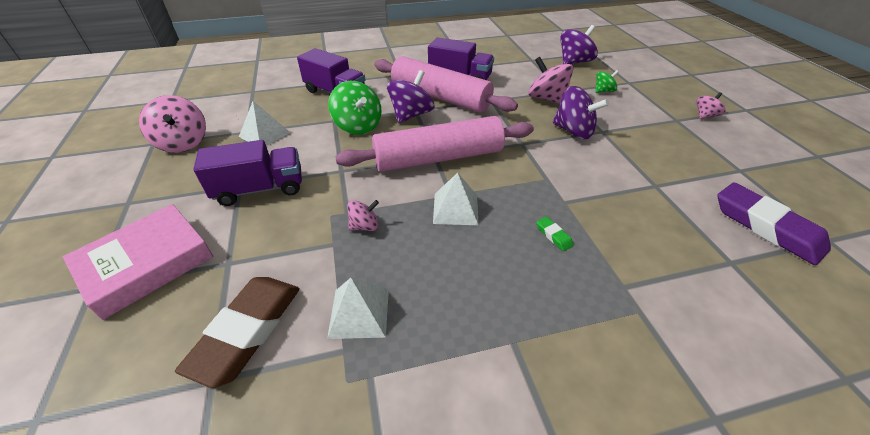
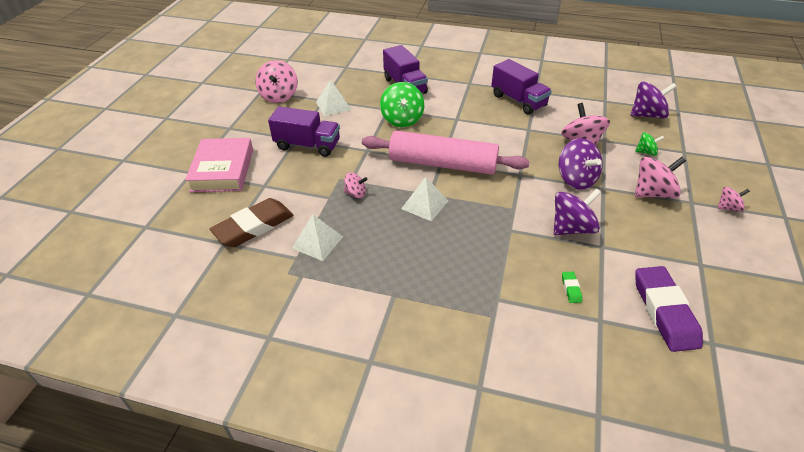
camera: 30 degrees right, 0 degrees up
(147, 264) = (223, 170): pink book -> pink book turned 75 degrees counterclockwise
(411, 115) = (449, 122): purple spinning top -> purple spinning top (572, 228)
(440, 97) = (486, 114): pink rolling pin -> none
(553, 235) = (479, 248): green eraser -> green eraser (571, 289)
(643, 122) = (653, 193): none -> pink spinning top

